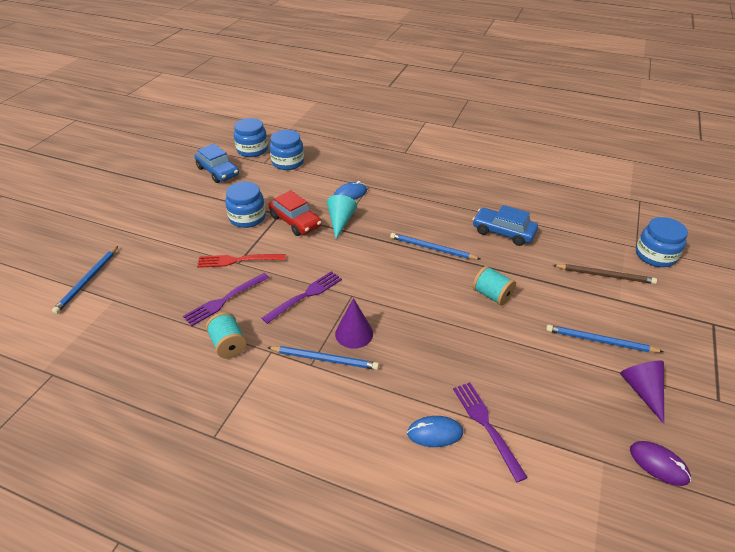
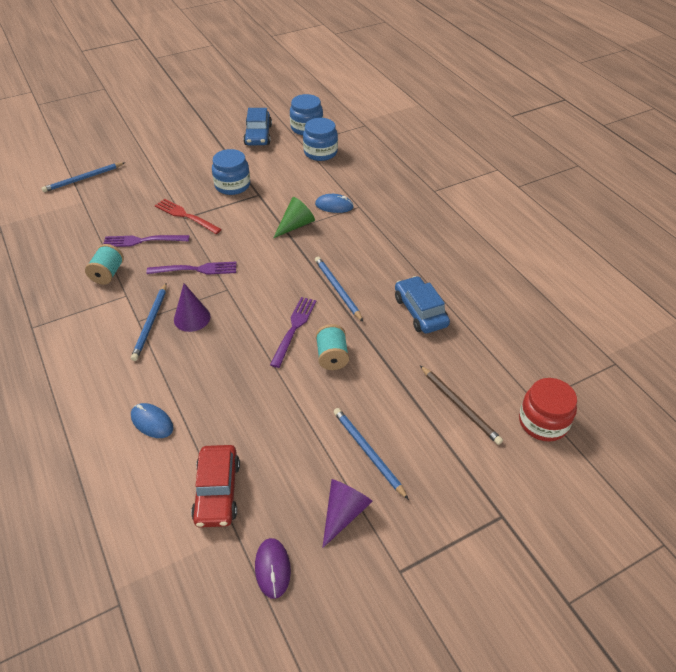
camera: 40 degrees right, 5 degrees up
(295, 221) = (262, 207): red car -> red car (217, 491)
(325, 359) = (150, 323): blue pencil -> blue pencil turned 45 degrees clockwise
(340, 221) = (295, 225): turquoise cone -> green cone
(486, 426) = (191, 444): purple fork -> purple fork (294, 329)
(655, 255) = (543, 422): blue jar -> red jar

